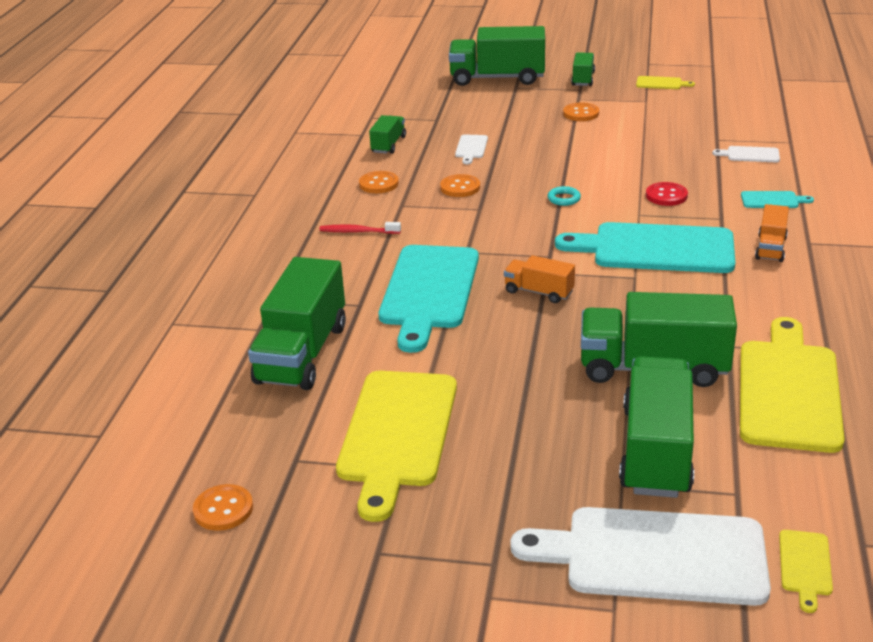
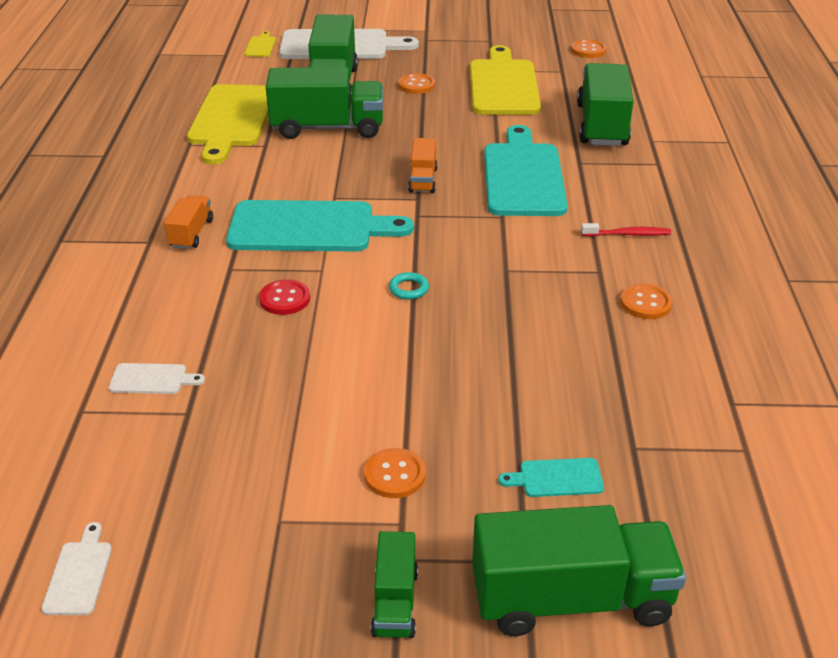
camera: 170 degrees right, 5 degrees up
(388, 145) = (676, 380): green truck -> none
(460, 187) = (540, 302): orange button -> orange button (416, 85)
(471, 148) = (551, 377): white cutting board -> white cutting board (79, 574)
(539, 292) = (423, 180): orange truck -> orange truck turned 75 degrees clockwise
(661, 83) = (239, 589): yellow cutting board -> none
(772, 200) = (160, 297): turquoise cutting board -> turquoise cutting board (557, 478)

